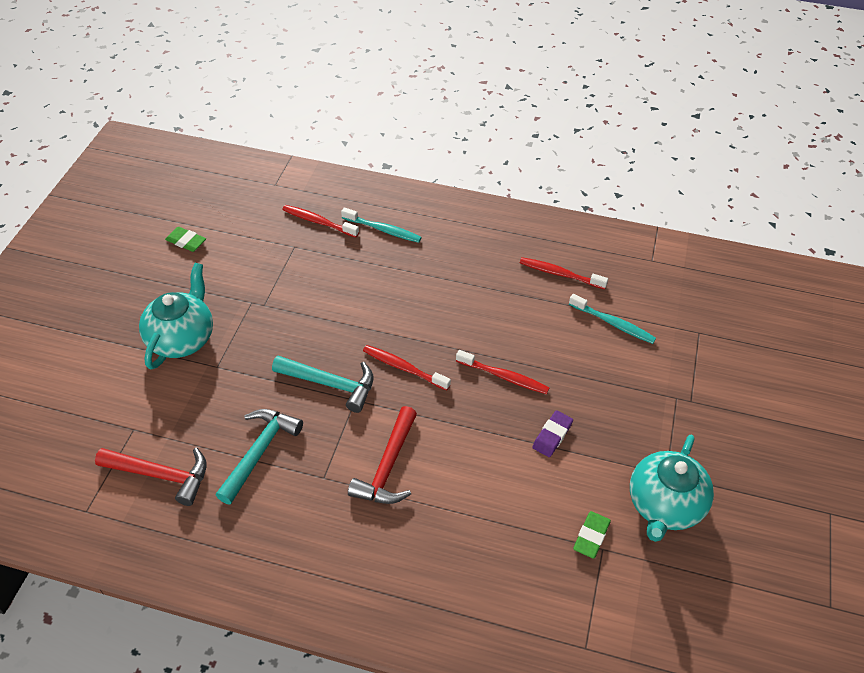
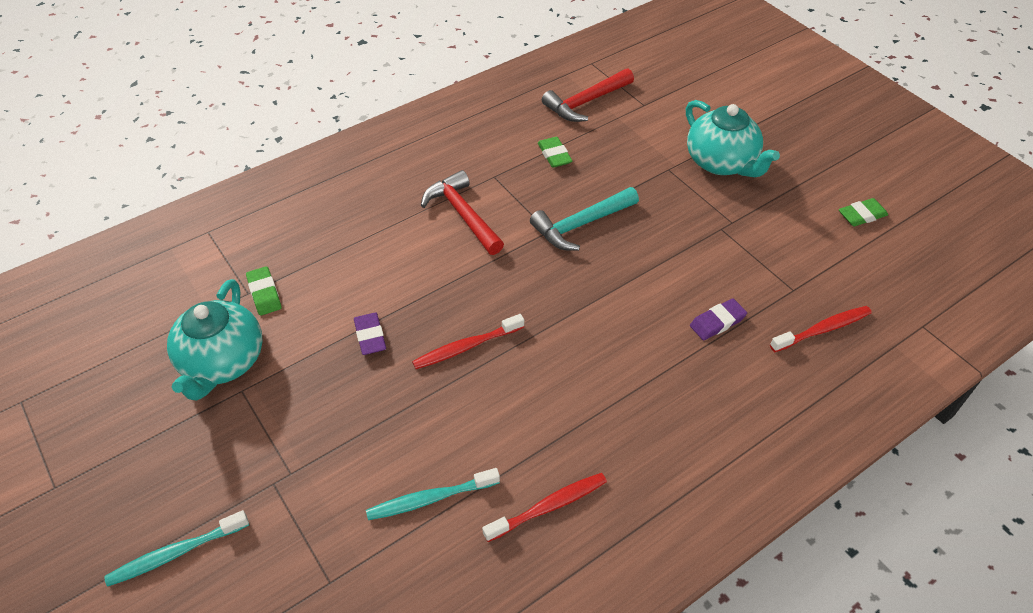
camera: 130 degrees right, 0 degrees up
(259, 452) = (554, 155): turquoise hammer -> green eraser
(358, 268) = (717, 322): none -> purple eraser
(383, 230) = (766, 379): turquoise toothbrush -> turquoise toothbrush (176, 553)
(404, 368) = (551, 281): red toothbrush -> none
(664, 505) = (223, 362): turquoise teapot -> turquoise teapot turned 150 degrees counterclockwise

